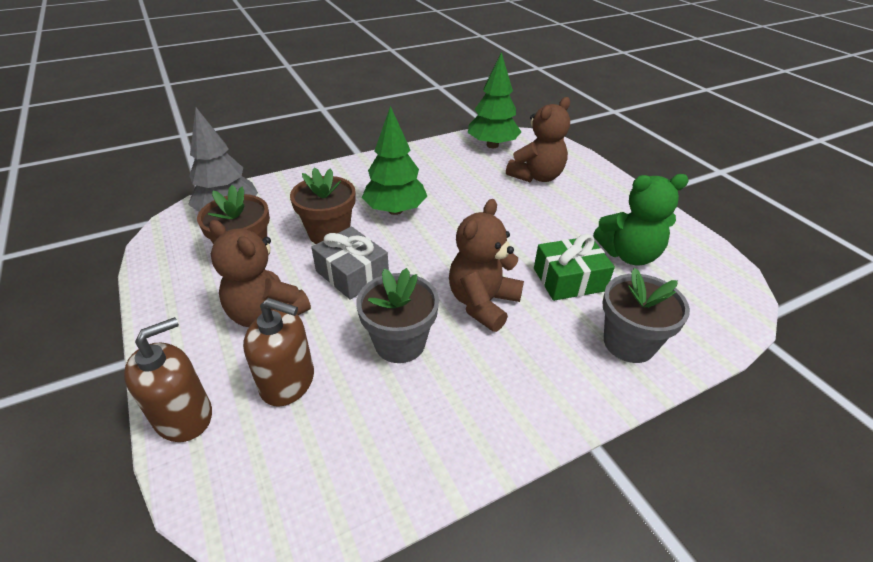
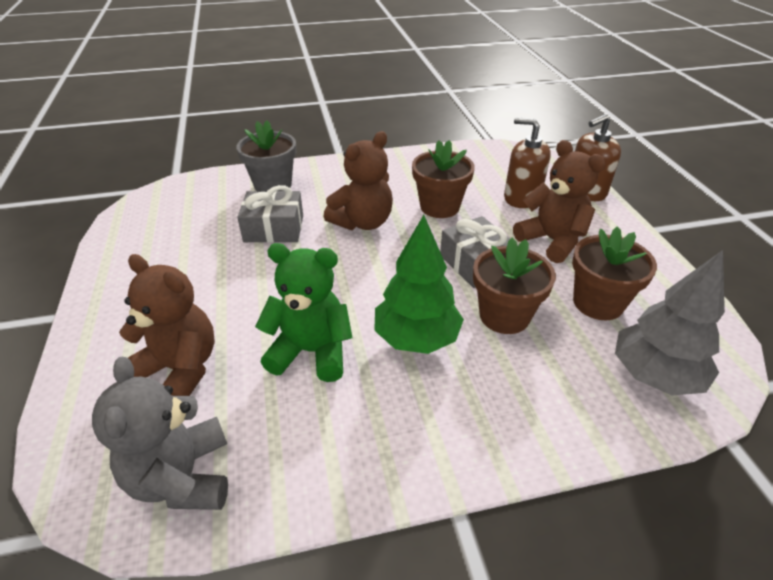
camera: 165 degrees left, 0 degrees up
(400, 343) = (439, 207): grey flower pot -> brown flower pot
(492, 145) = (182, 477): green tree -> grey teddy bear
(536, 176) = (180, 369): brown teddy bear -> brown teddy bear turned 60 degrees clockwise
(569, 279) = (274, 228): green gift -> grey gift
(629, 255) = (195, 240): green teddy bear -> green teddy bear (311, 352)

